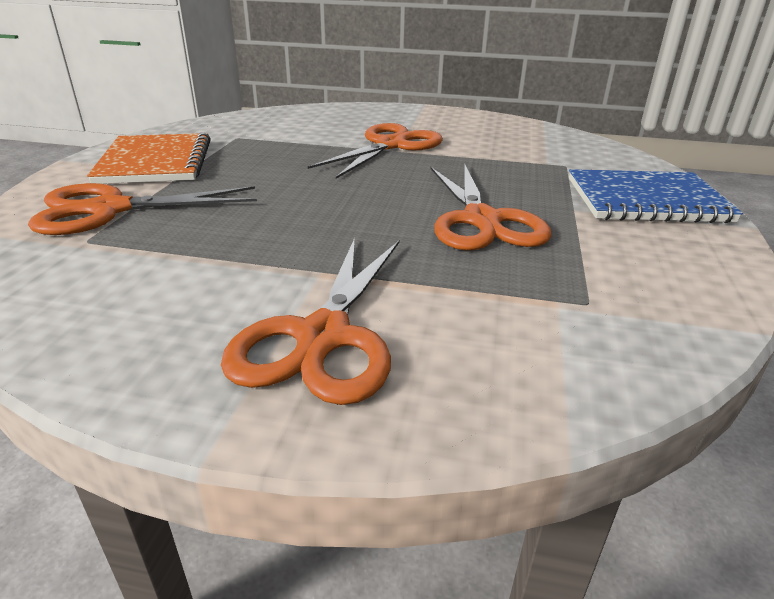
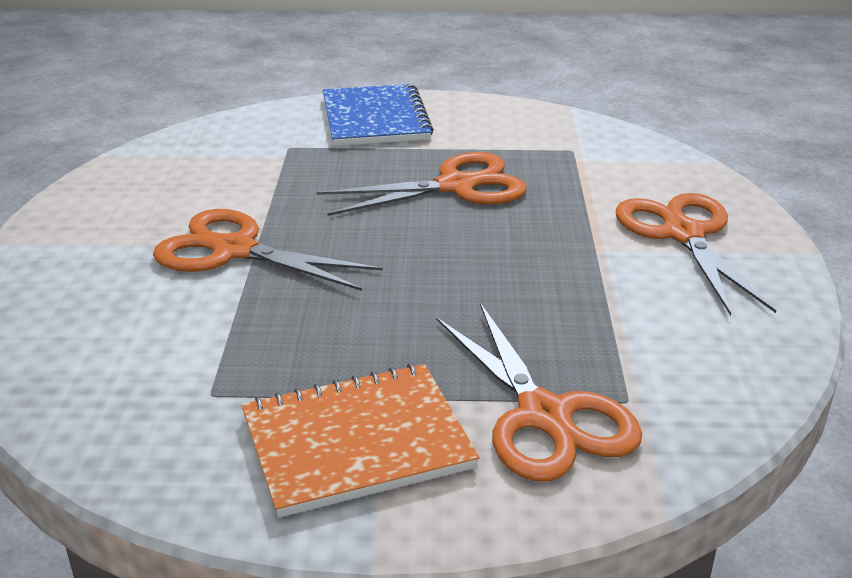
camera: 100 degrees left, 0 degrees up
(323, 336) = (683, 234): orange scissors -> orange scissors turned 105 degrees counterclockwise

